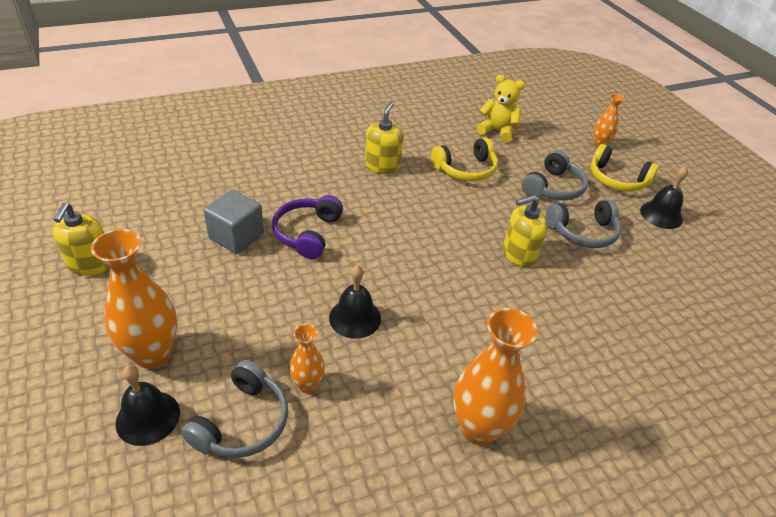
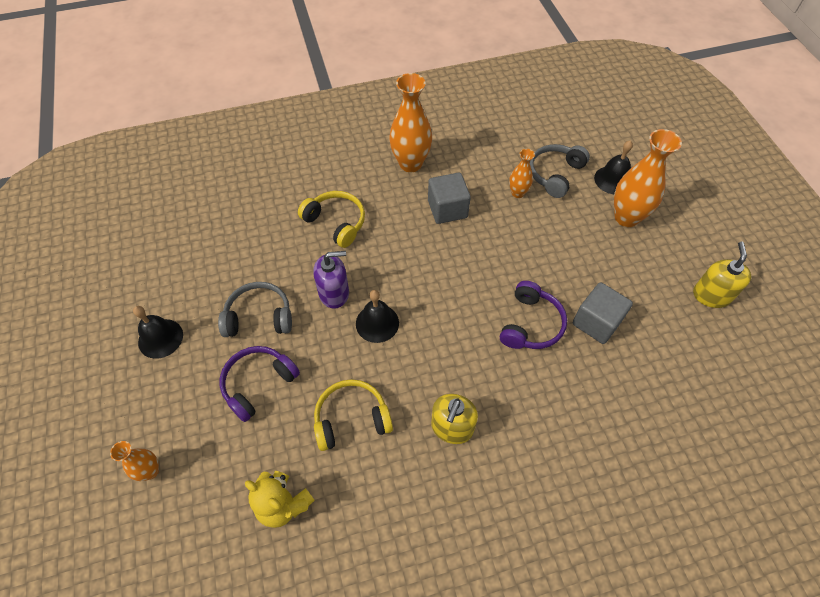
camera: 170 degrees left, 15 degrees up
(355, 317) = (486, 238): black bell -> black bell (377, 323)
(409, 354) = (447, 209): none -> grey cube
(519, 254) = (334, 293): yellow soap dispenser -> purple soap dispenser
(553, 187) = (258, 384): grey headphones -> purple headphones
(617, 179) = (172, 397): yellow headphones -> yellow headphones (336, 223)

